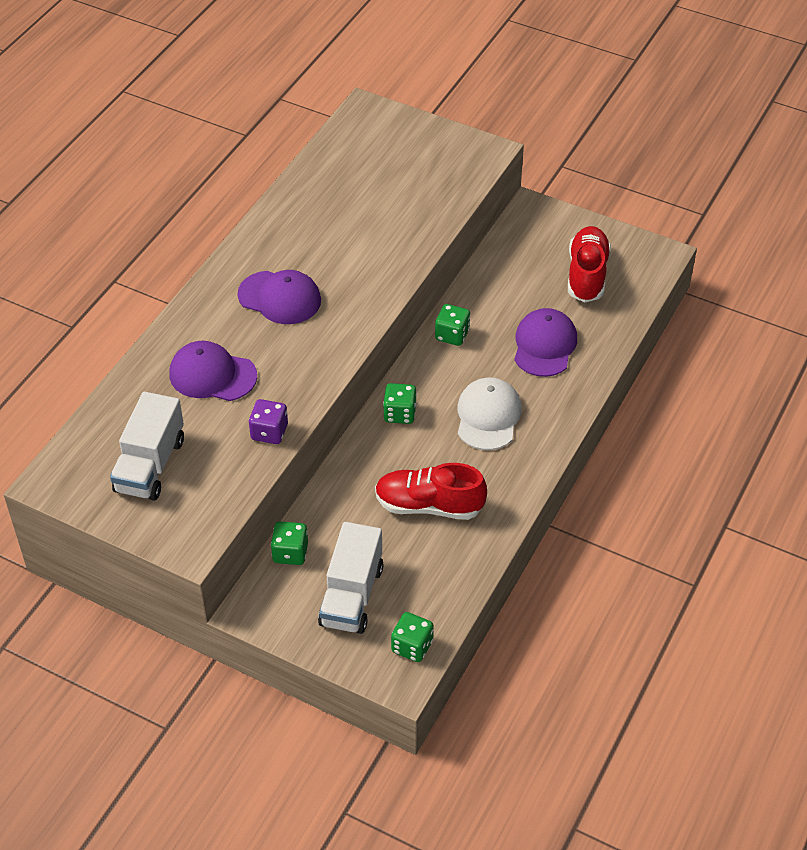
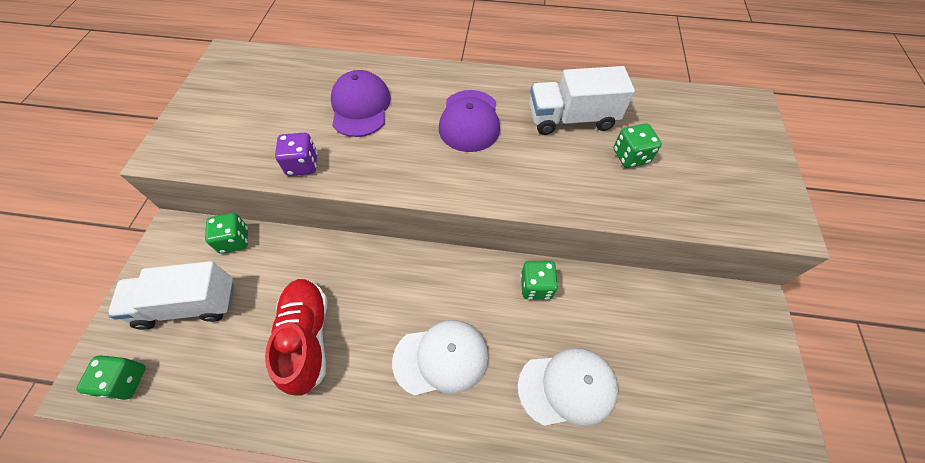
camera: 70 degrees right, 10 degrees up
(150, 465) = (250, 101): white truck -> white truck (571, 119)
(400, 413) = (416, 273): green dice -> green dice (630, 156)
(544, 345) = (567, 387): purple cap -> white cap
(587, 275) = (702, 403): red shoe -> none

